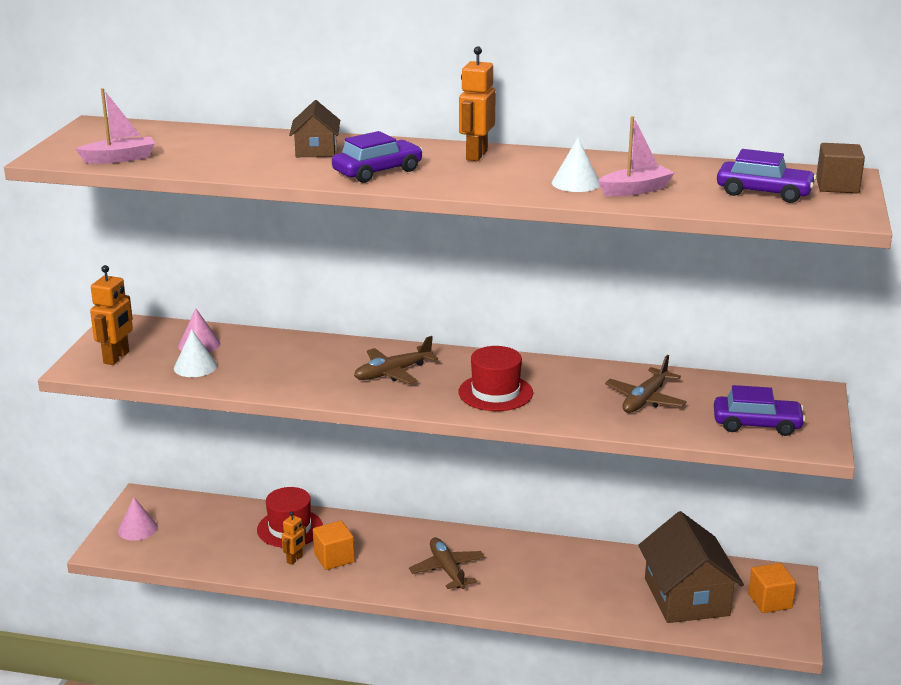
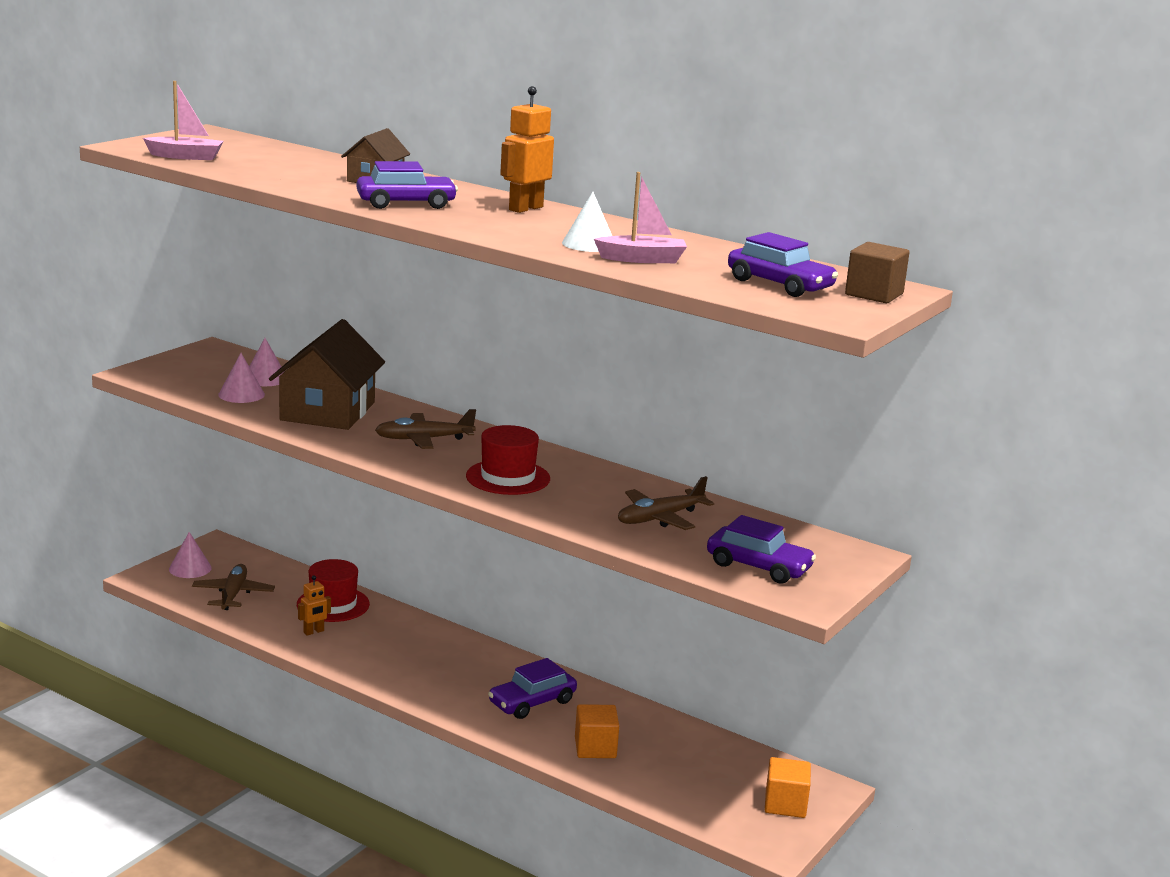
camera: 20 degrees right, 5 degrees down
(117, 357) = (179, 372): orange robot -> none
(195, 367) = (241, 394): white cone -> pink cone
(334, 558) = (353, 641): orange cube -> orange cube (595, 748)
(447, 570) = (457, 681): brown plane -> brown plane (233, 594)
(520, 571) = (532, 702): none -> purple car
(686, 597) = (692, 774): brown house -> brown house (327, 411)

